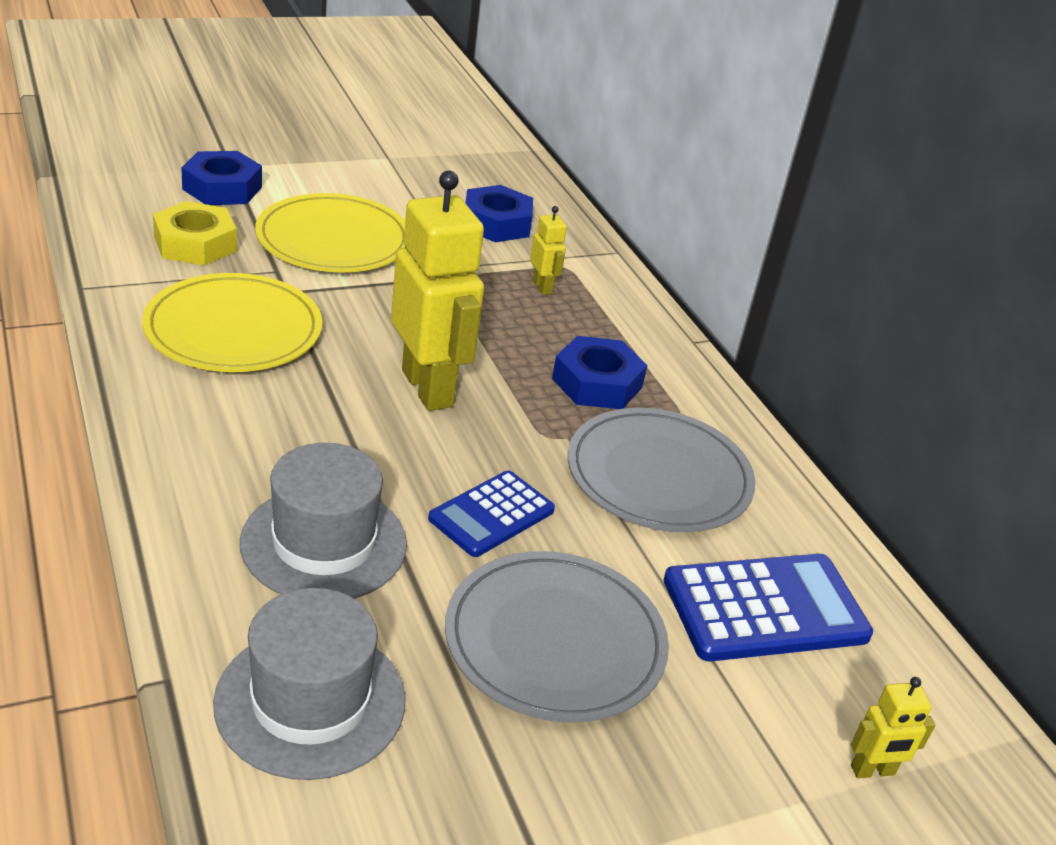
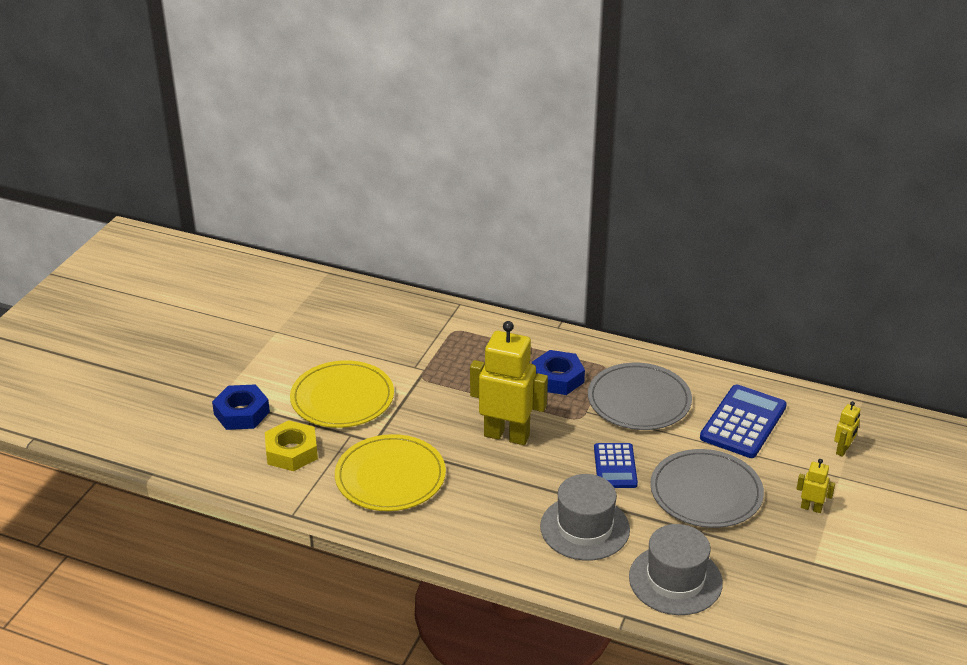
camera: 40 degrees left, 0 degrees up
(496, 223) = (389, 330): blue nut -> none
(542, 287) = (463, 349): yellow robot -> yellow robot (811, 508)

